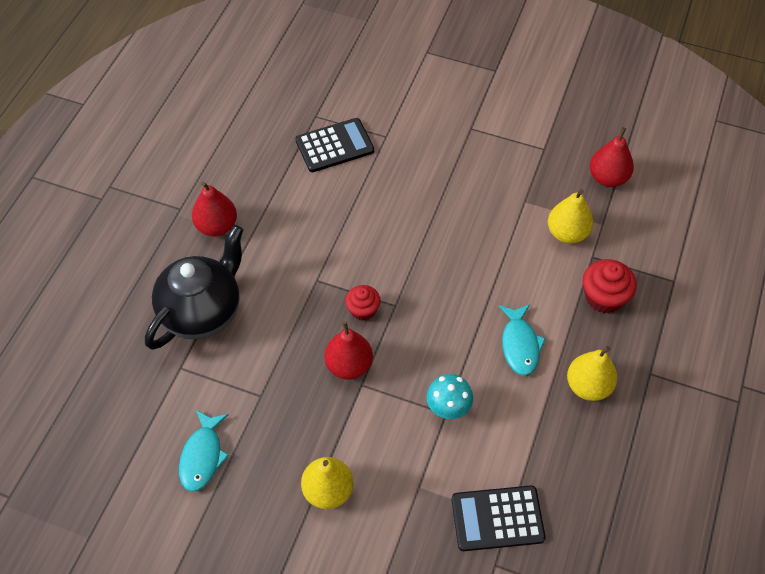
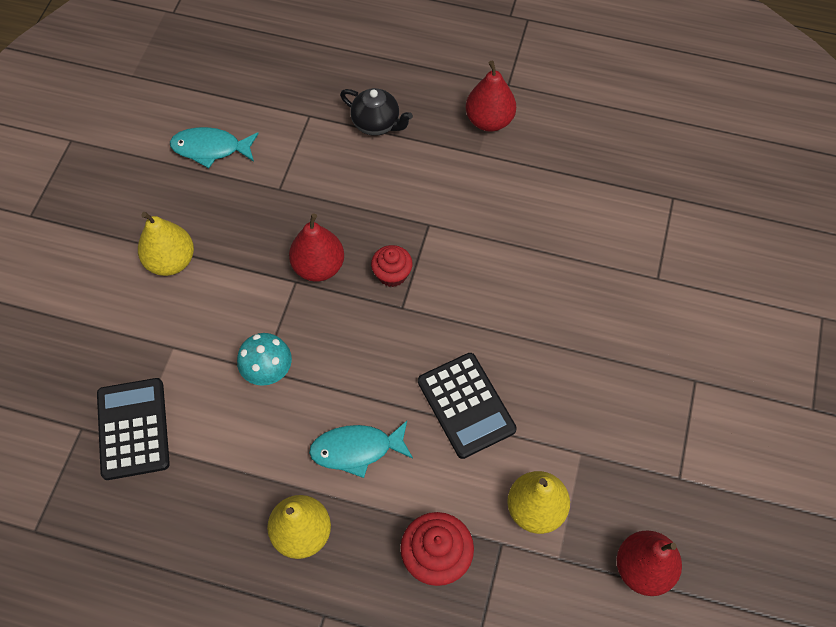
camera: 85 degrees right, 5 degrees up
(202, 312) = (377, 124): black teapot -> black teapot, size x0.53
(334, 146) = (629, 222): black calculator -> black calculator (466, 405)

